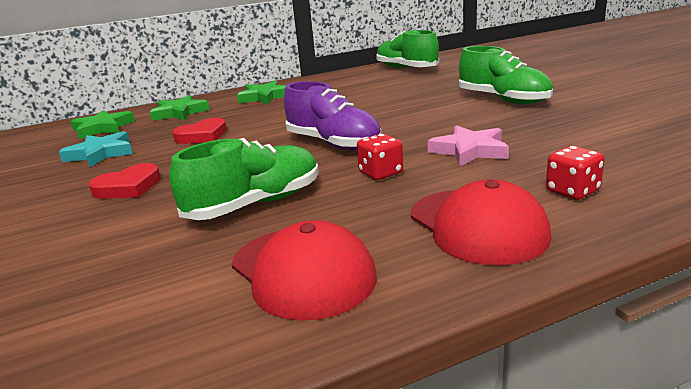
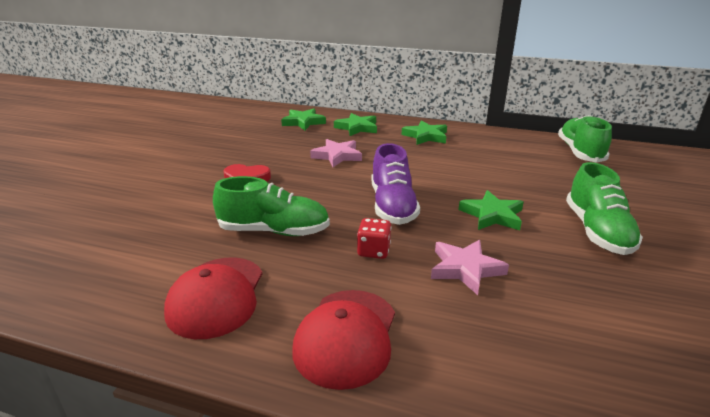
camera: 40 degrees right, 5 degrees up
(101, 154) = (273, 144): turquoise star -> none
(202, 136) = (337, 156): red heart -> pink star
(422, 118) = (492, 215): none -> green star
(572, 191) = (462, 358): red dice -> none

